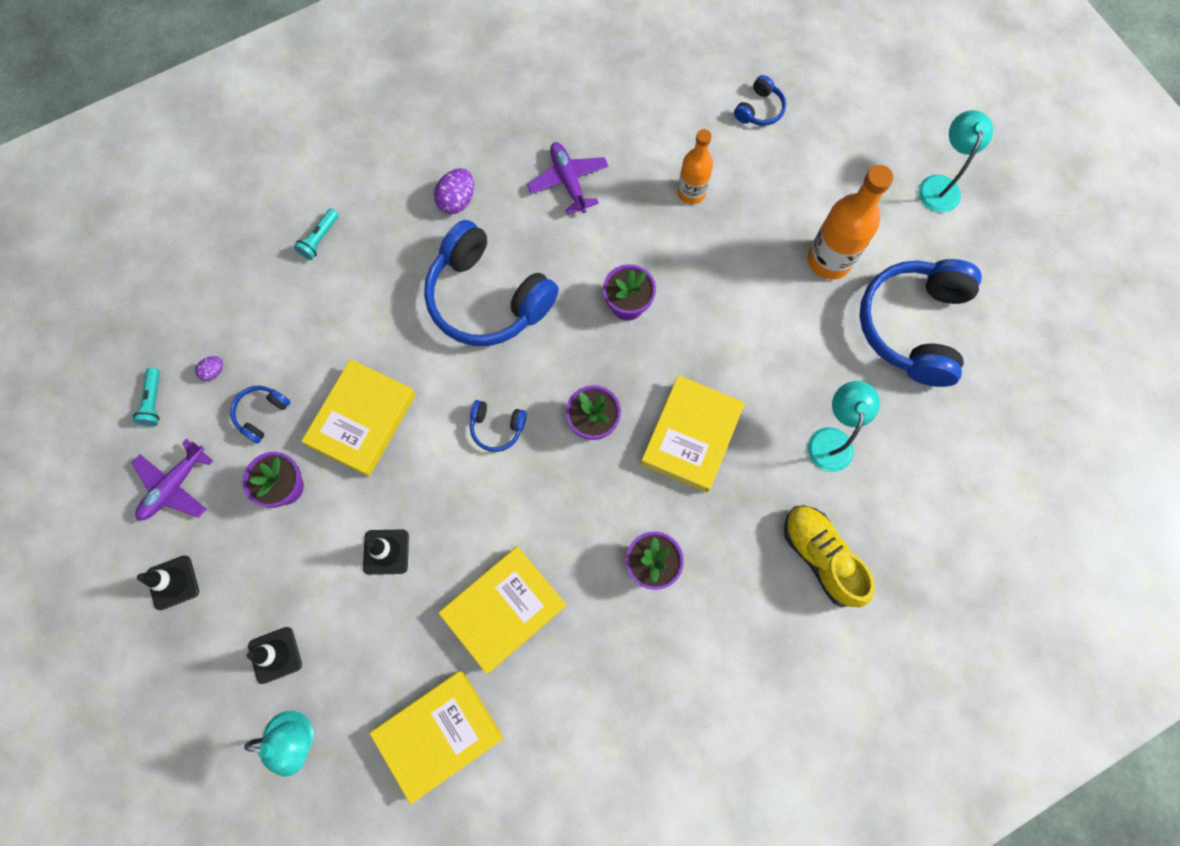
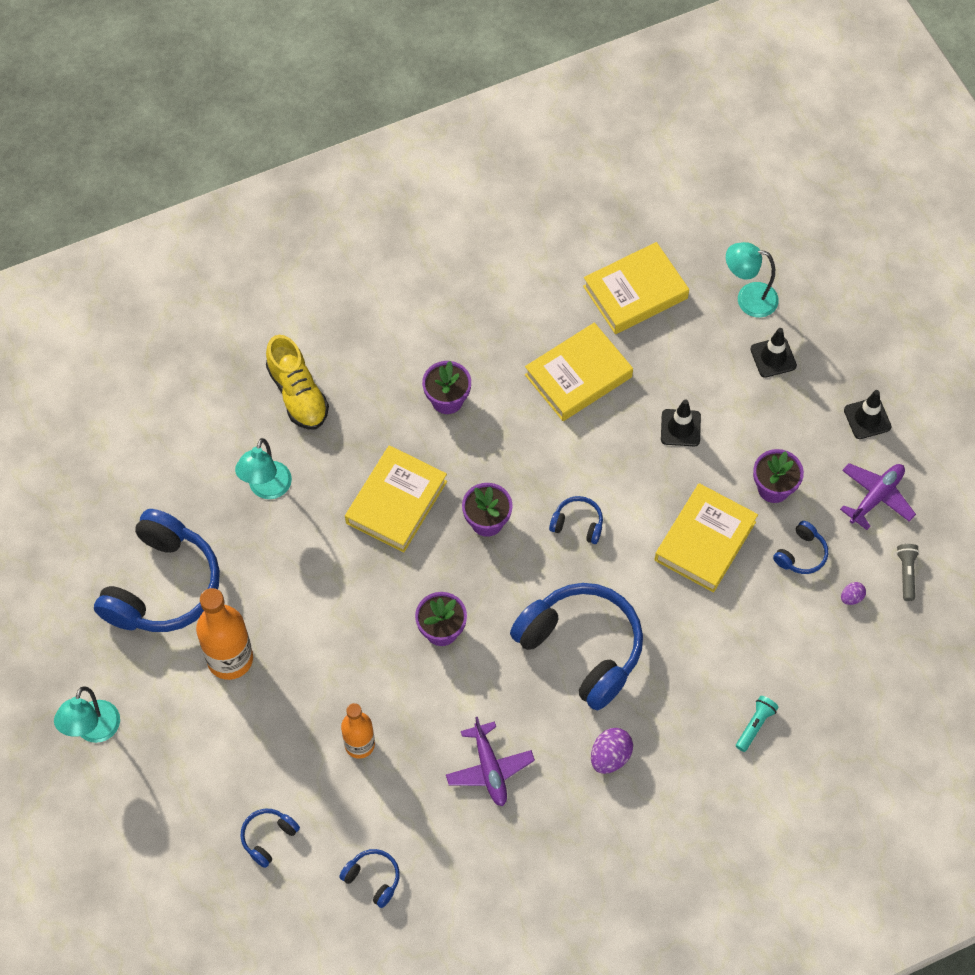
camera: 175 degrees left, 10 degrees down
(153, 402) = (906, 573): turquoise flashlight -> grey flashlight
(662, 85) = (373, 879): none -> blue headphones

